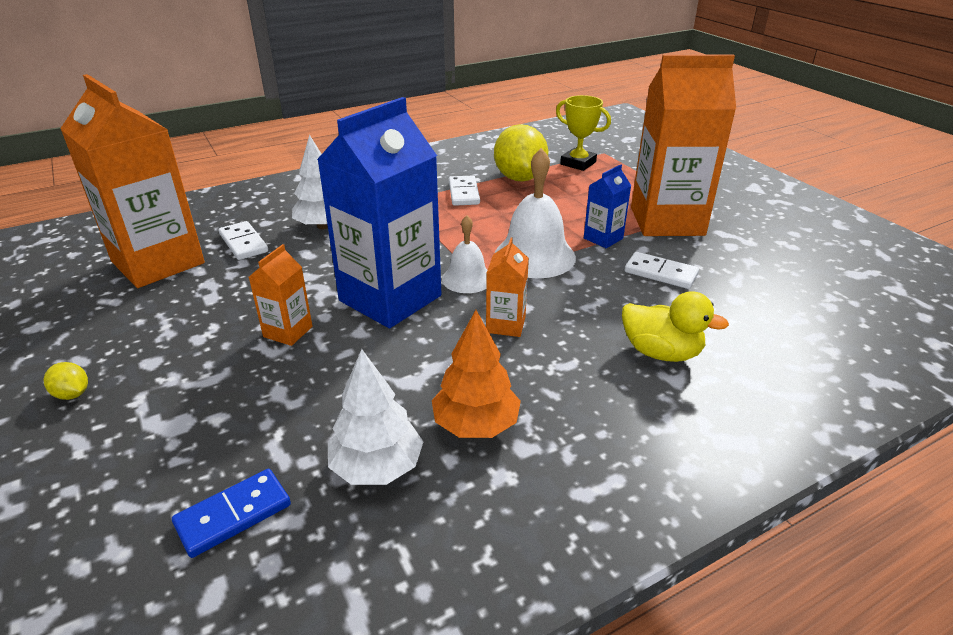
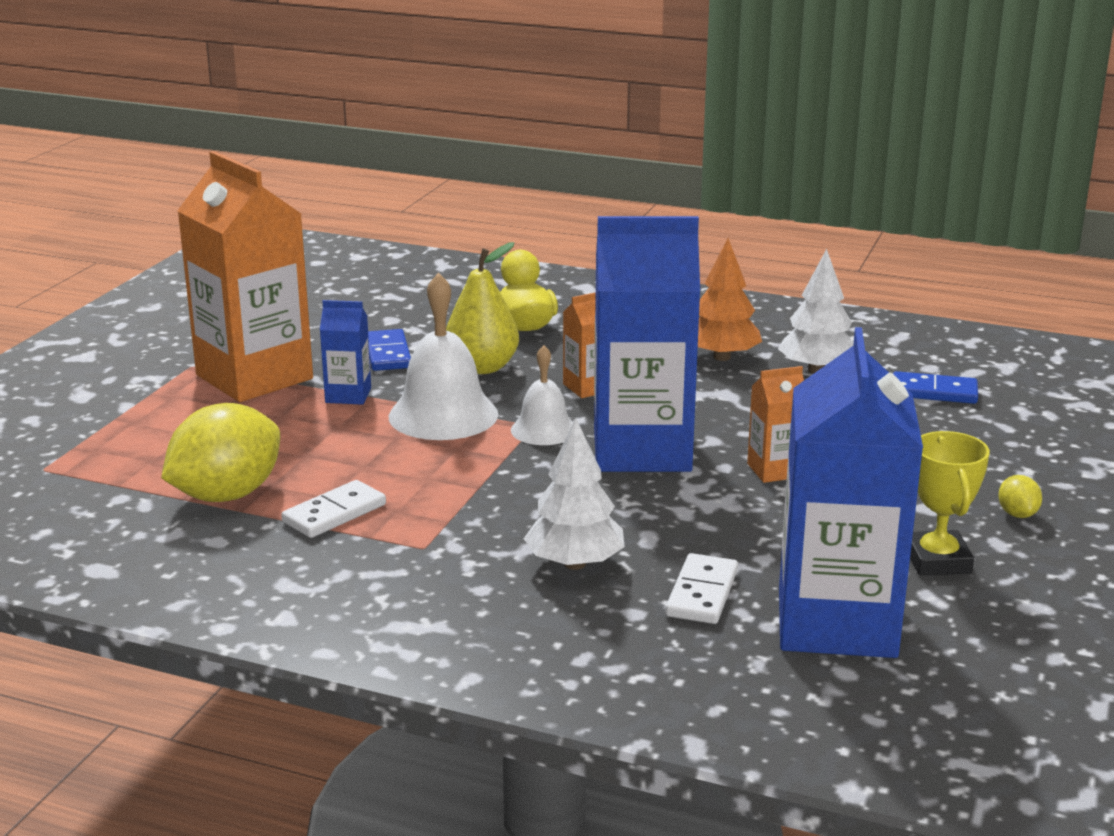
camera: 130 degrees left, 10 degrees down
(158, 262) = (836, 623): orange carton -> blue carton
(578, 163) = (113, 474): yellow trophy -> yellow trophy (937, 560)
(594, 298) = (482, 367): none -> yellow pear
(660, 273) = (388, 354): white domino -> blue domino

